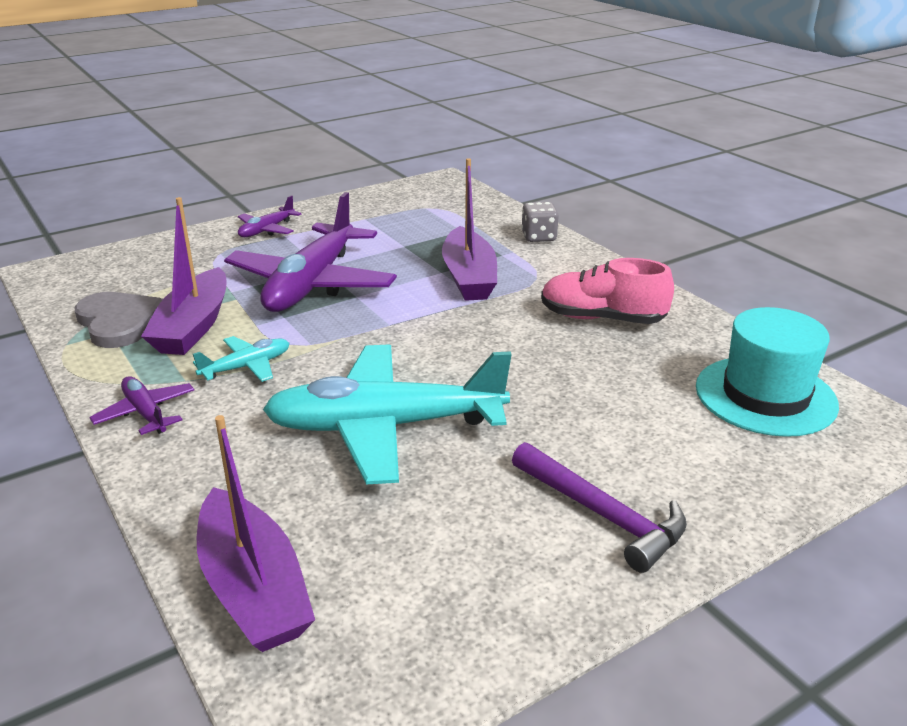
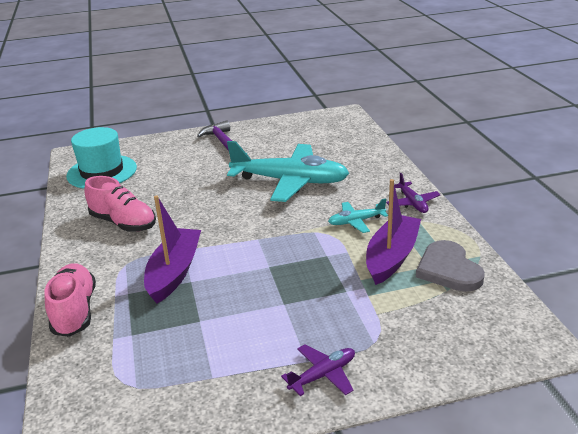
camera: 160 degrees left, 0 degrees up
(253, 588) = (359, 140): purple boat -> none
(312, 284) = (298, 285): purple plane -> none
(539, 237) = (75, 311): grey dice -> pink shoe

